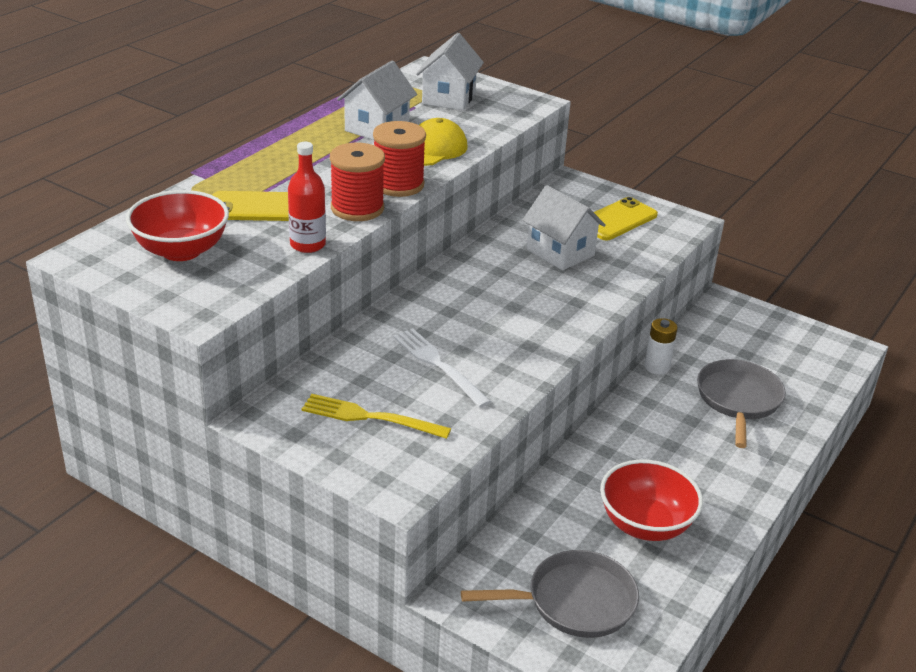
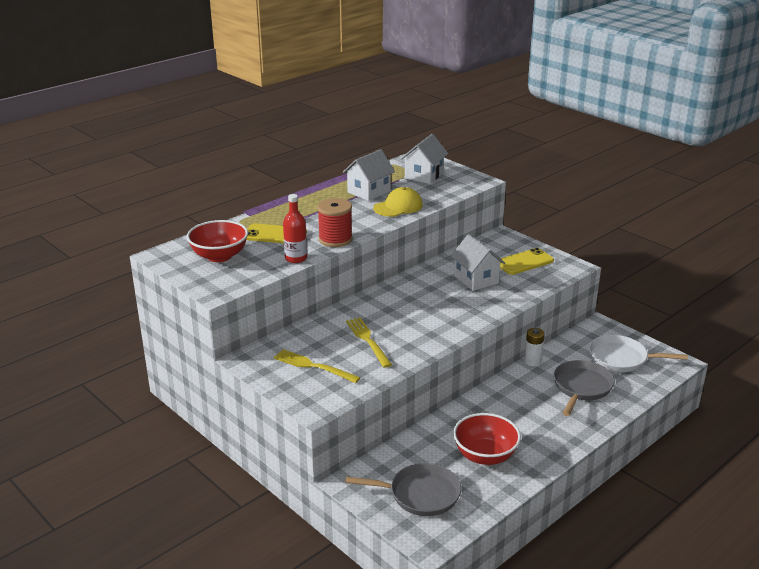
camera: 15 degrees right, 5 degrees down
(398, 185) = (367, 227): red spool -> none
(437, 364) = (367, 340): white fork -> yellow fork
(774, 350) = (621, 358): none -> white pan

